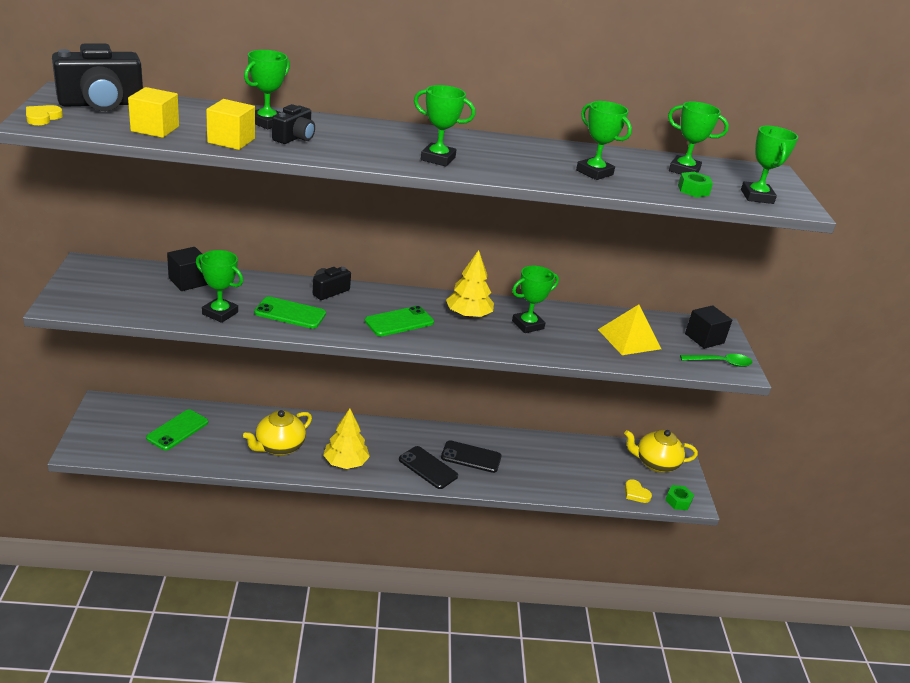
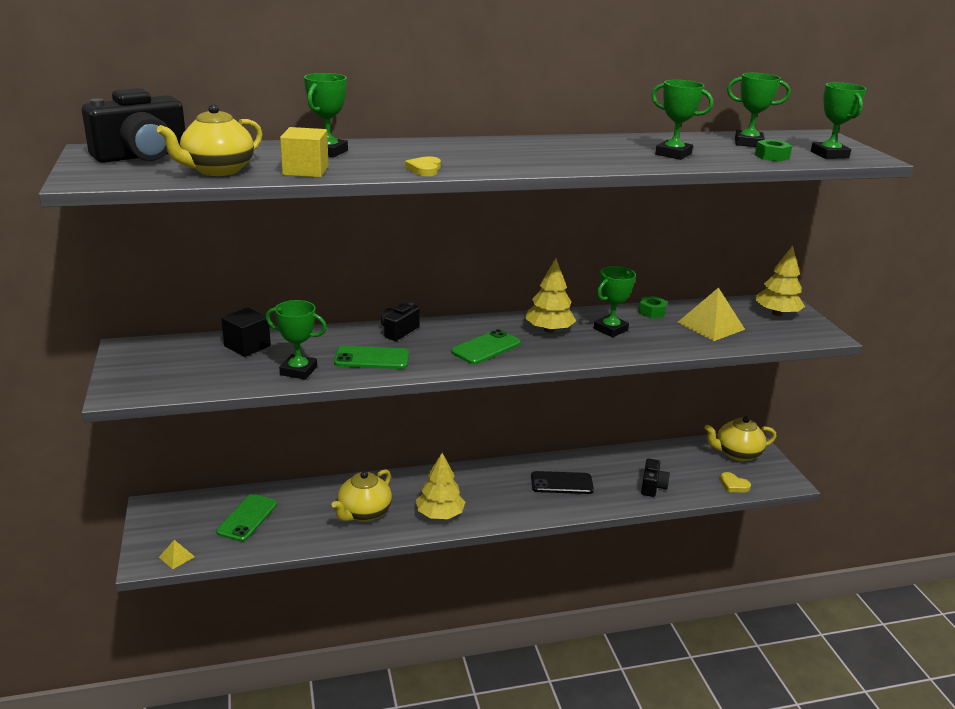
camera: 10 degrees left, 5 degrees down
(42, 117) = (87, 175): yellow heart -> yellow heart (424, 169)
(105, 452) = (177, 557): none -> yellow pyramid
(155, 129) = (217, 170): yellow cube -> yellow teapot
(294, 138) = (367, 161): black camera -> black camera (652, 486)
(428, 468) = (524, 502): black phone -> none
(438, 159) = (521, 161): green trophy -> none
(678, 501) = (775, 484): green nut -> green nut (652, 312)
(704, 338) = (776, 314): black cube -> yellow tree
(720, 363) = (805, 332): green spoon -> none

